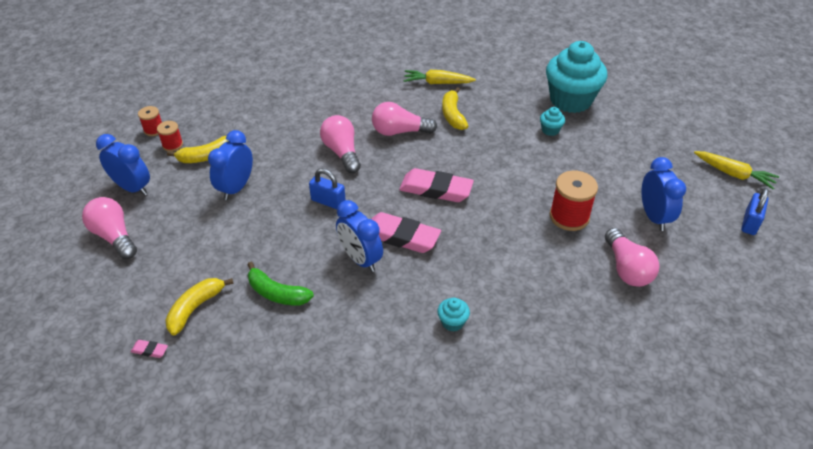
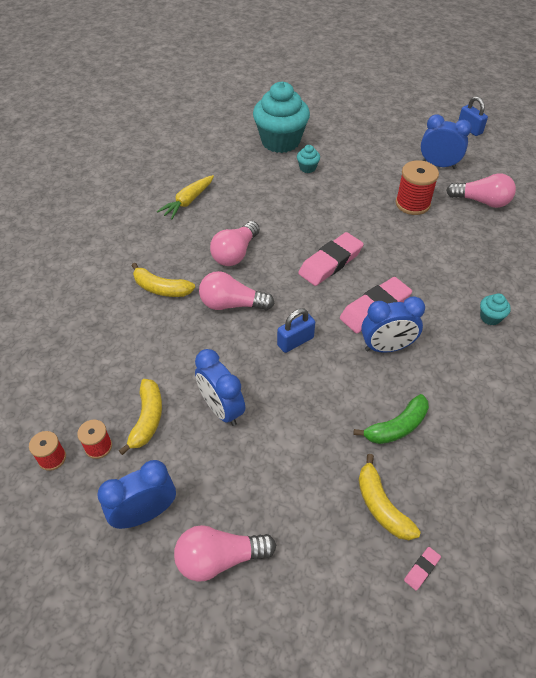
camera: 60 degrees left, 5 degrees up
(453, 115) = (241, 211): yellow banana -> yellow banana (161, 288)
(733, 174) = (420, 112): yellow carrot -> none

